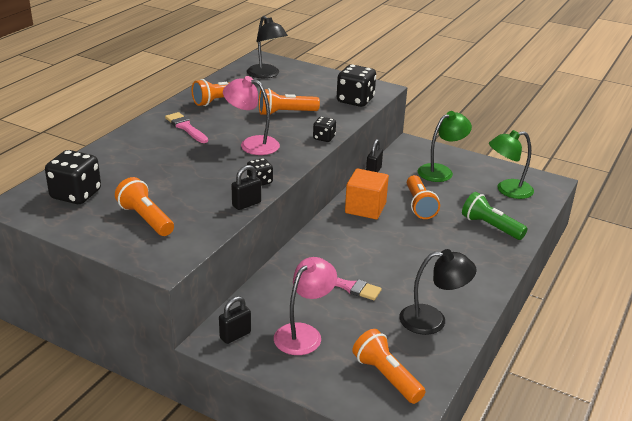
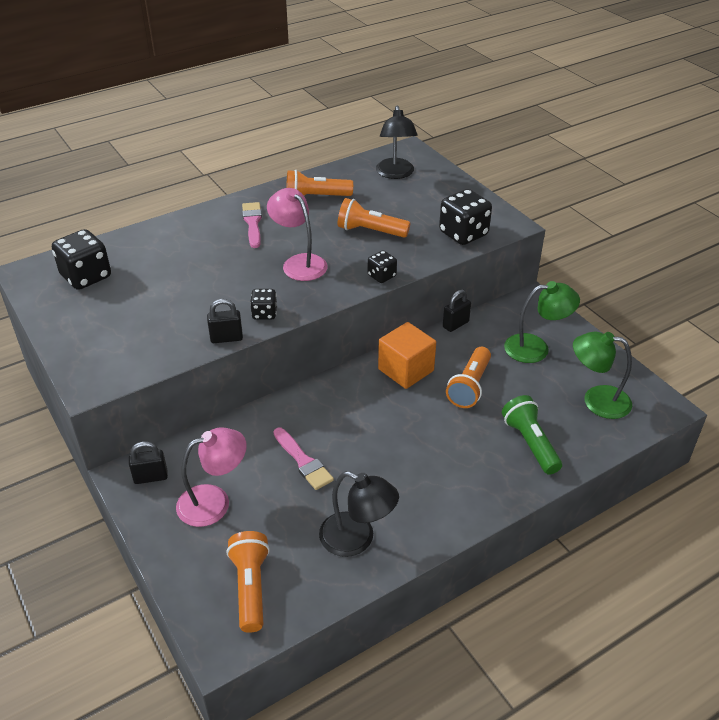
camera: 30 degrees right, 10 degrees up
(146, 219) = (120, 325): orange flashlight -> none

